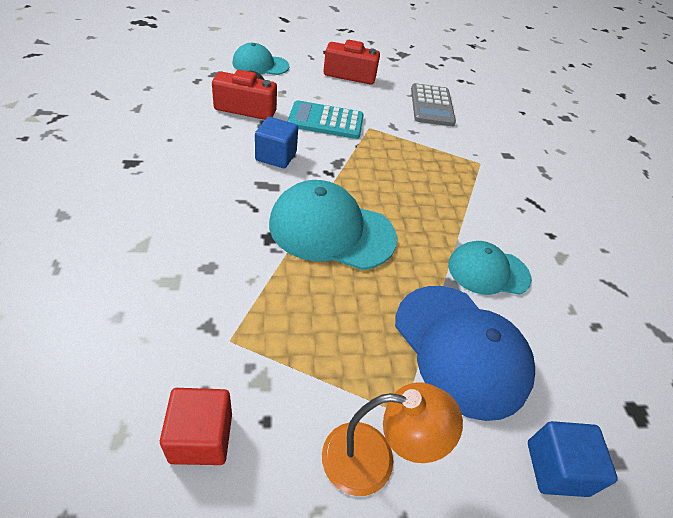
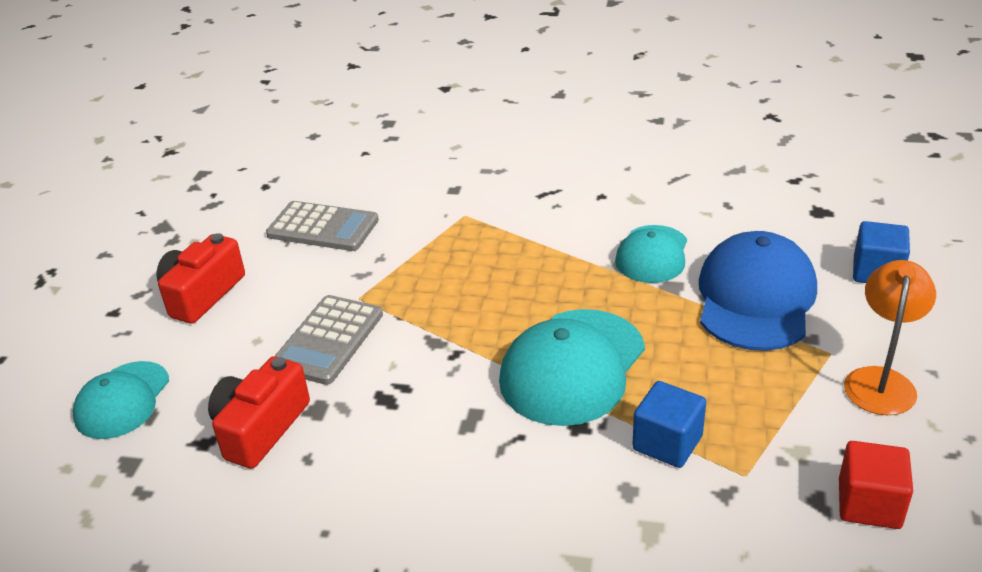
camera: 65 degrees left, 10 degrees down
(276, 156) = (404, 404): blue cube -> blue cube (667, 443)
(326, 121) = (328, 340): turquoise calculator -> grey calculator
(461, 349) = (755, 298): blue cap -> blue cap turned 60 degrees counterclockwise

